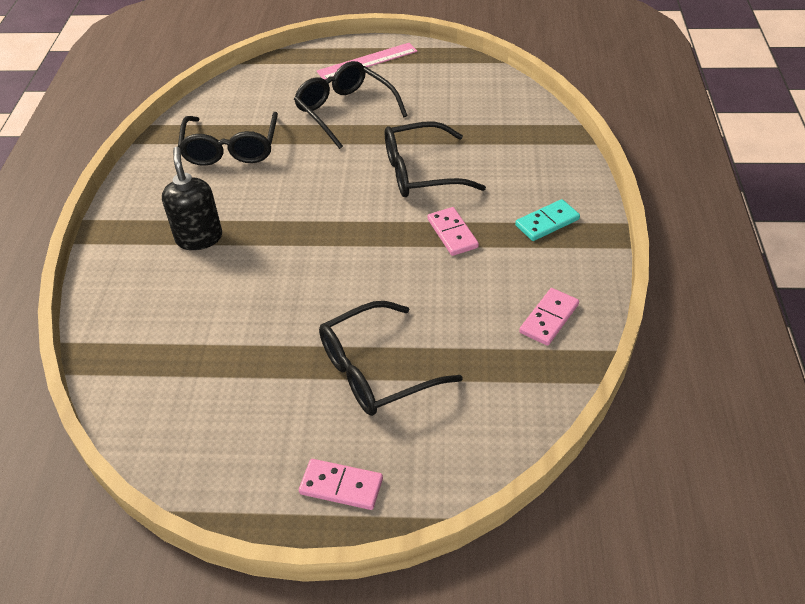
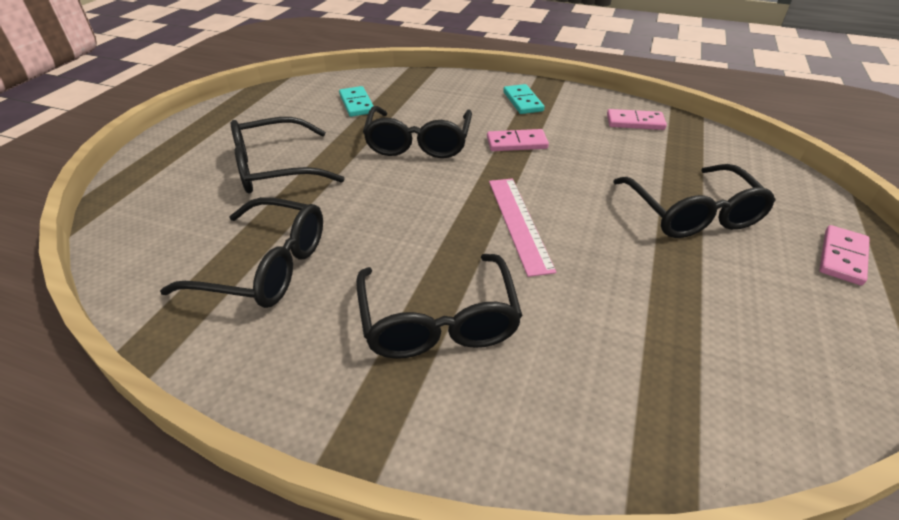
camera: 75 degrees left, 5 degrees down
(199, 238) = (438, 320): black soap dispenser -> black glasses
(367, 61) = (198, 141): pink ruler -> pink ruler (519, 223)
(474, 116) = (356, 104): none -> turquoise domino
(549, 318) = (635, 122): pink domino -> pink domino turned 45 degrees counterclockwise

